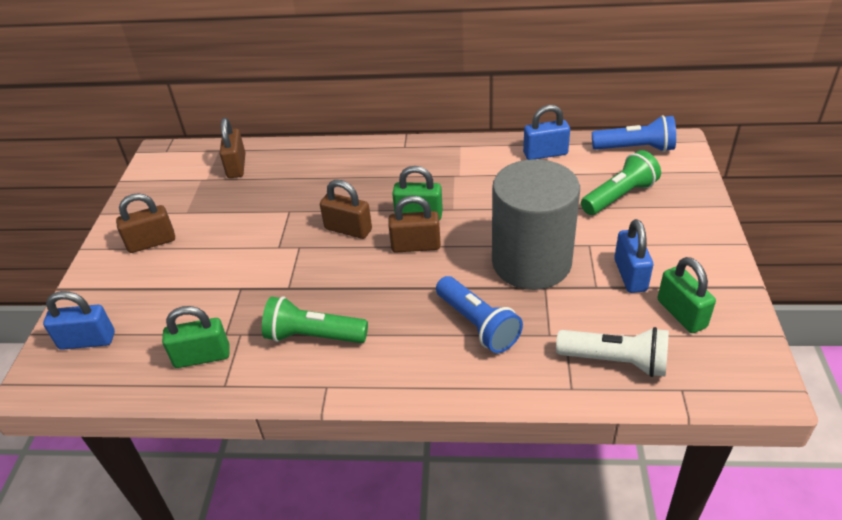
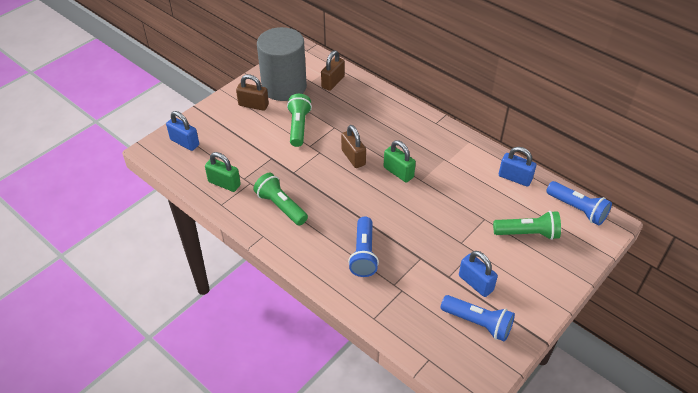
camera: 35 degrees right, 5 degrees up
(241, 234) = (298, 127): none -> green flashlight
(416, 246) = (378, 190): brown padlock -> none
(531, 262) = (429, 239): grey cylinder -> grey cylinder (284, 87)
(615, 361) = (411, 321): white flashlight -> none
(630, 275) = (475, 283): blue padlock -> blue padlock turned 75 degrees counterclockwise
(681, 313) = (478, 323): green padlock -> blue flashlight

